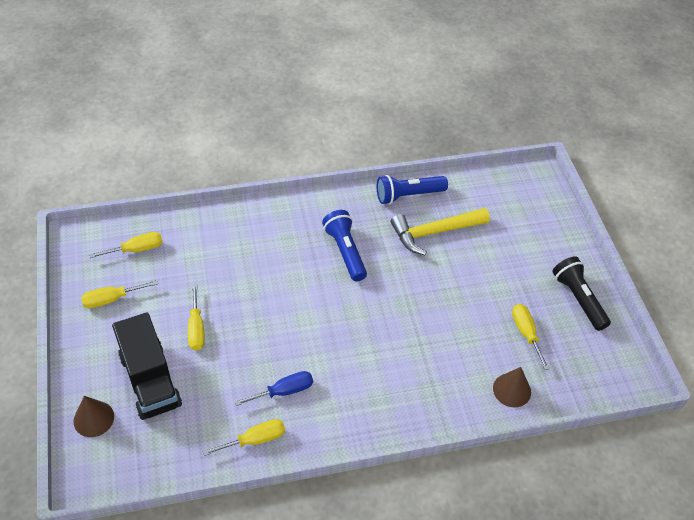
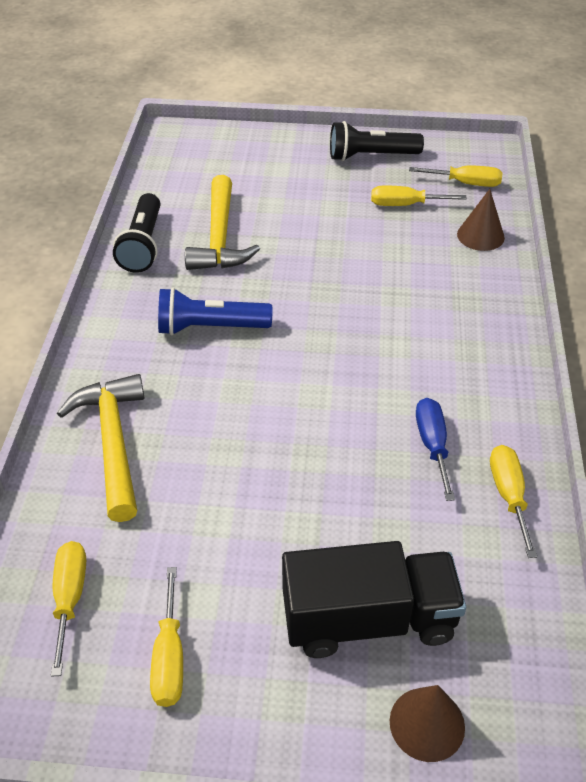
camera: 70 degrees left, 5 degrees down
(196, 328) = (283, 534): yellow screwdriver -> yellow screwdriver (466, 183)
(238, 234) = (113, 443): none -> yellow hammer
(408, 195) = (143, 245): blue flashlight -> black flashlight

